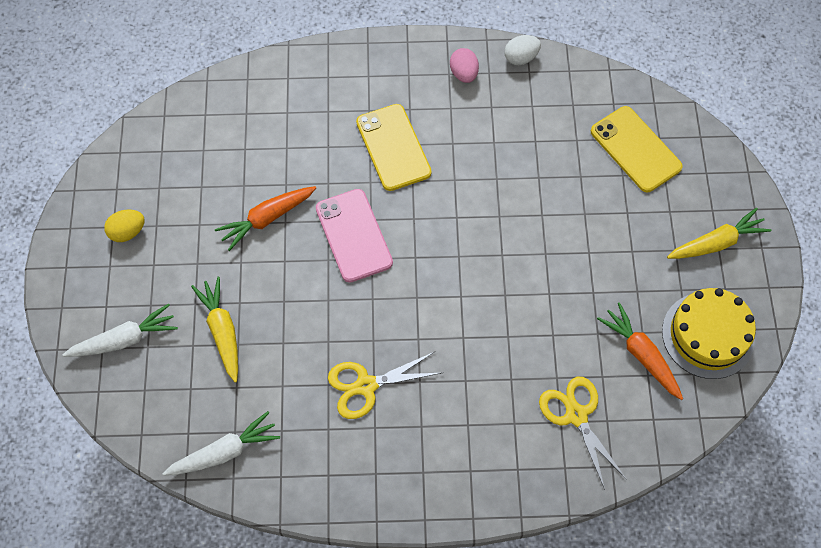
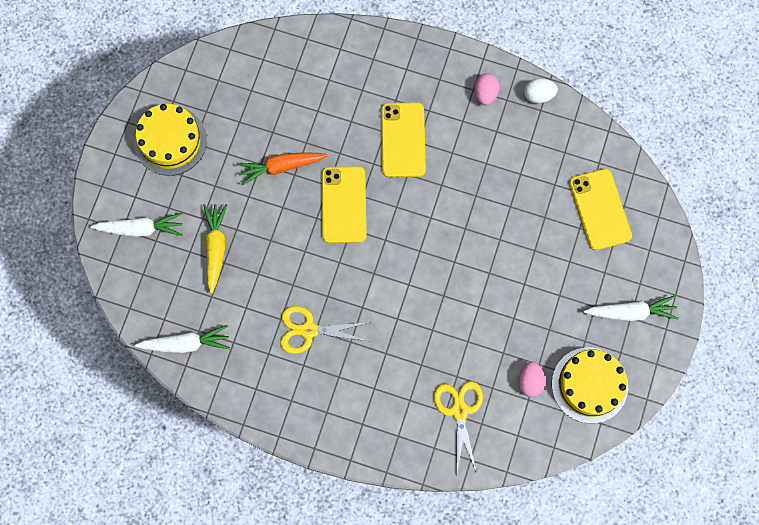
camera: 20 degrees right, 10 degrees up
(128, 232) = (170, 141): yellow egg -> yellow cake
(353, 235) = (343, 205): pink phone -> yellow phone
(641, 354) = (530, 381): orange carrot -> pink egg
(716, 243) = (631, 312): yellow carrot -> white carrot

